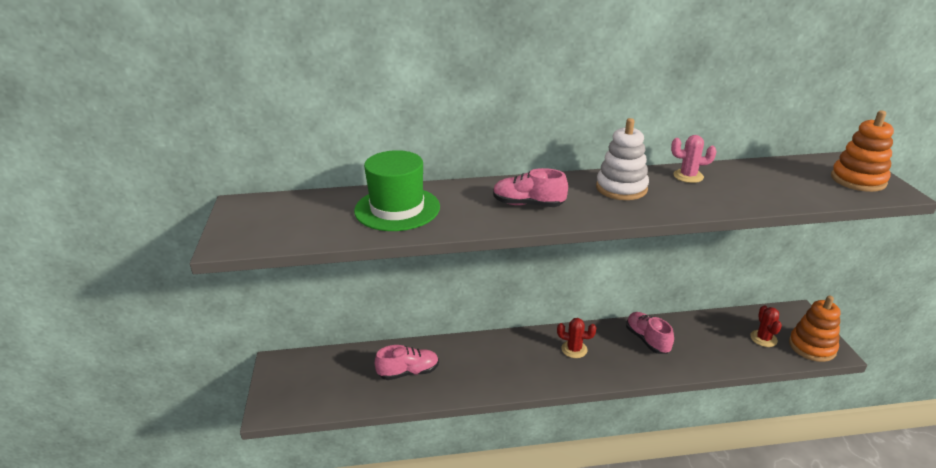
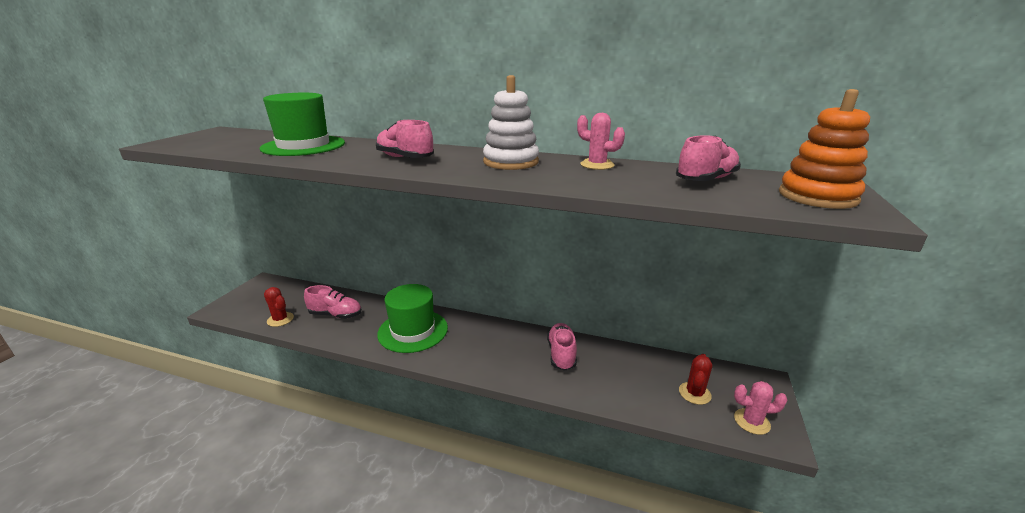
camera: 25 degrees right, 5 degrees down
(503, 362) = (413, 331): none -> green hat
(574, 349) = (484, 340): red cactus -> red cactus (280, 319)
(779, 177) = (706, 180): none -> pink shoe
(812, 347) = (751, 421): orange stacking toy -> pink cactus

